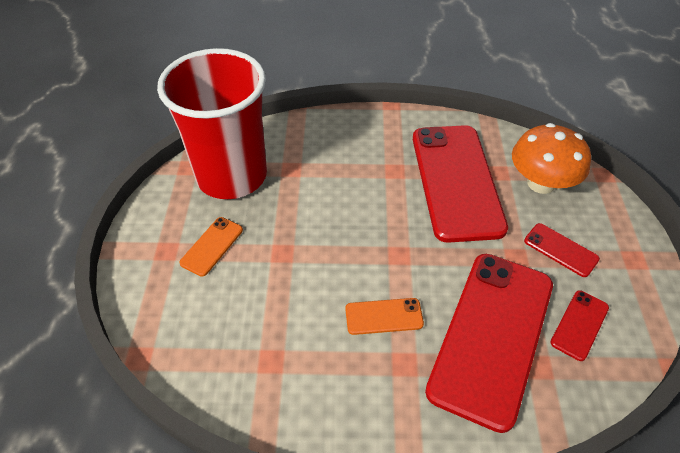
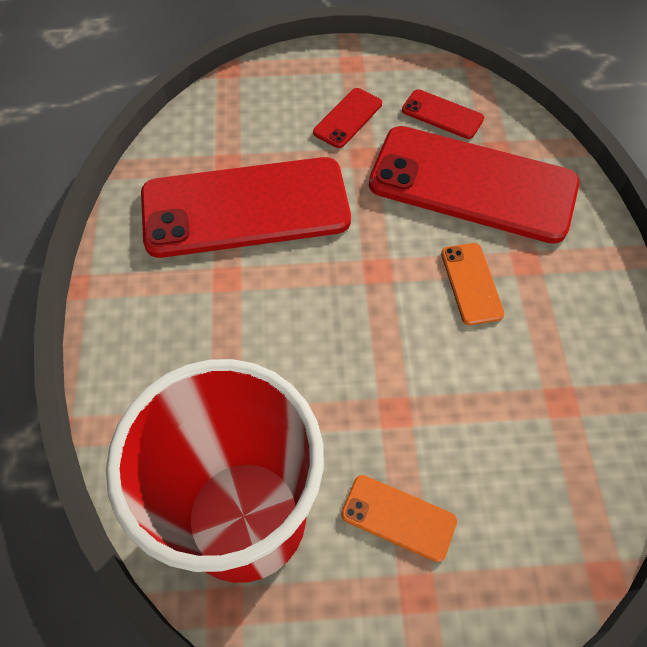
camera: 95 degrees left, 10 degrees up
(541, 183) = (245, 124): orange mushroom -> none

